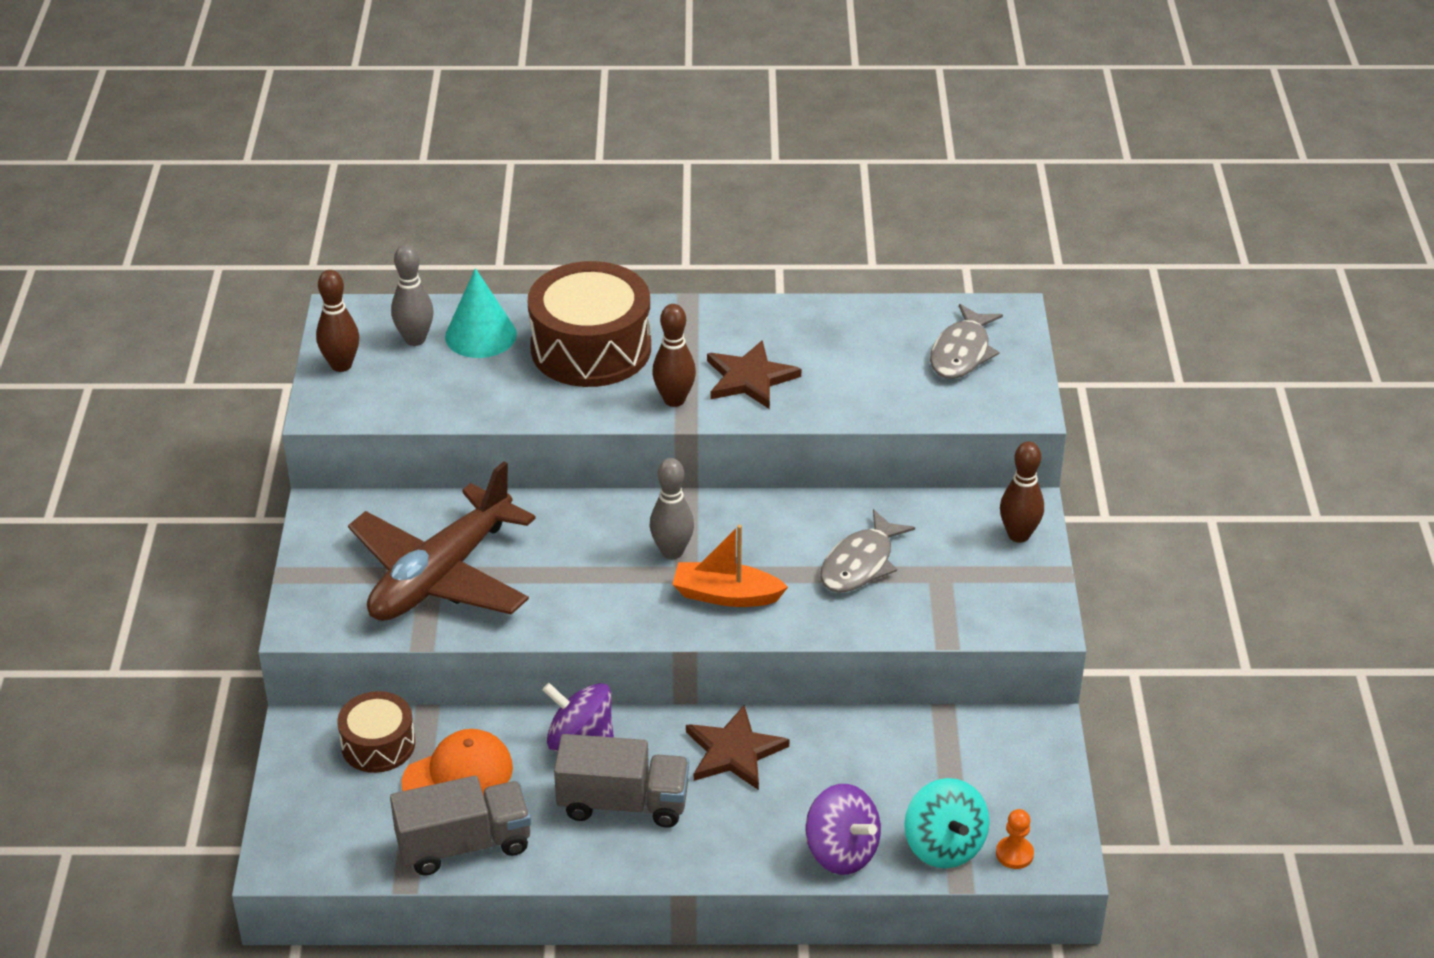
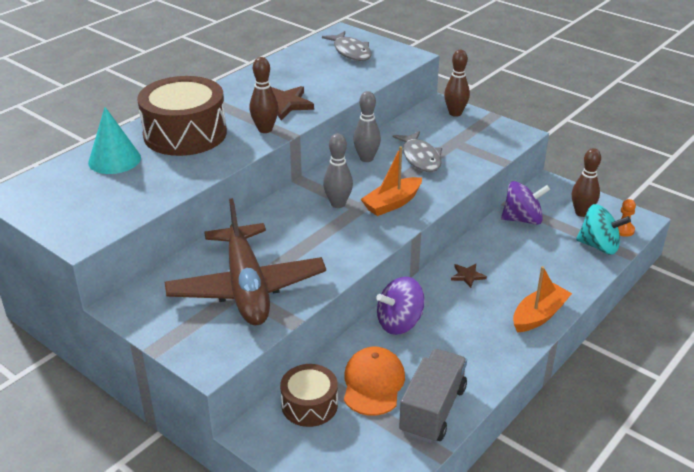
camera: 50 degrees left, 5 degrees down
(341, 365) = (53, 215): brown bowling pin -> brown bowling pin (581, 213)
(415, 339) = (78, 181): grey bowling pin -> grey bowling pin (366, 158)
(623, 803) = (464, 331): grey truck -> none
(725, 855) = (539, 315): none -> orange boat
(734, 751) = (467, 276): brown star -> brown star, size x0.53
(841, 852) = (573, 277): purple spinning top -> purple spinning top (522, 219)

